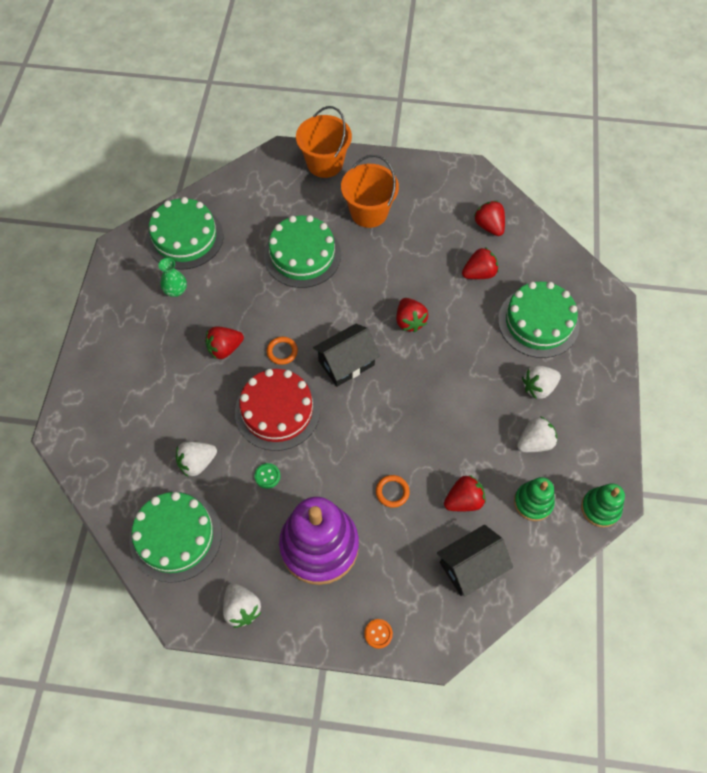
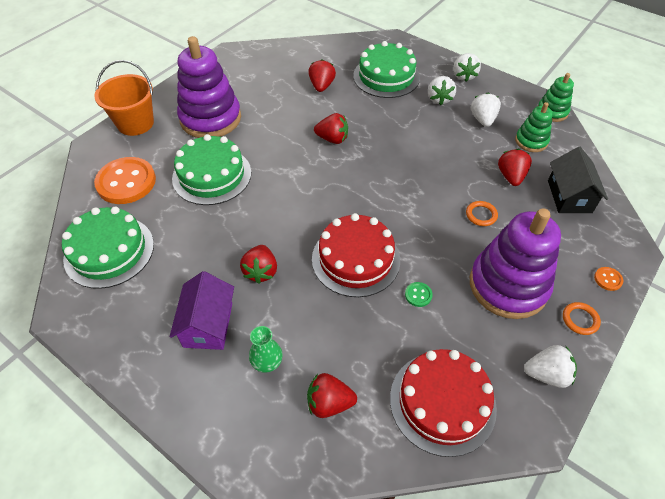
camera: 60 degrees left, 10 degrees down
(158, 342) = (208, 325): none -> purple house
(175, 536) = (442, 402): green cake -> red cake
(176, 290) = (162, 284): green vase -> green vase (267, 362)
(197, 462) = (370, 347): white strawberry -> white strawberry (463, 76)
(257, 202) = (126, 182): none -> orange button
(282, 351) = (297, 230): orange ring -> orange ring (580, 319)
(346, 363) = (342, 192): black house -> none
(369, 212) = (210, 118): orange bucket -> purple stacking toy
(489, 226) = (286, 64): red strawberry -> red strawberry (329, 403)

